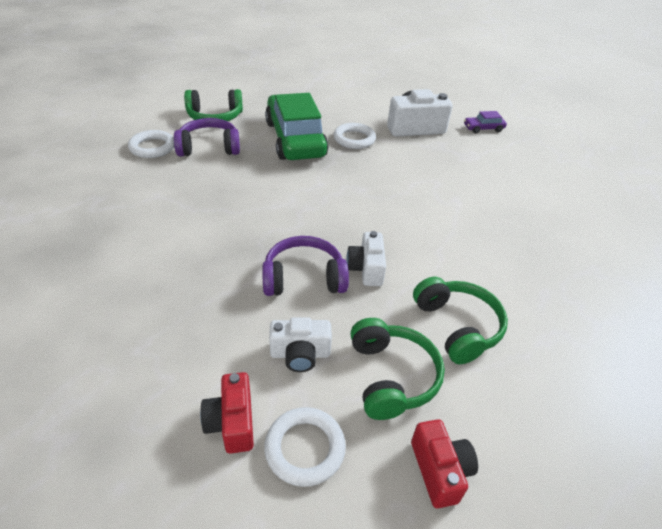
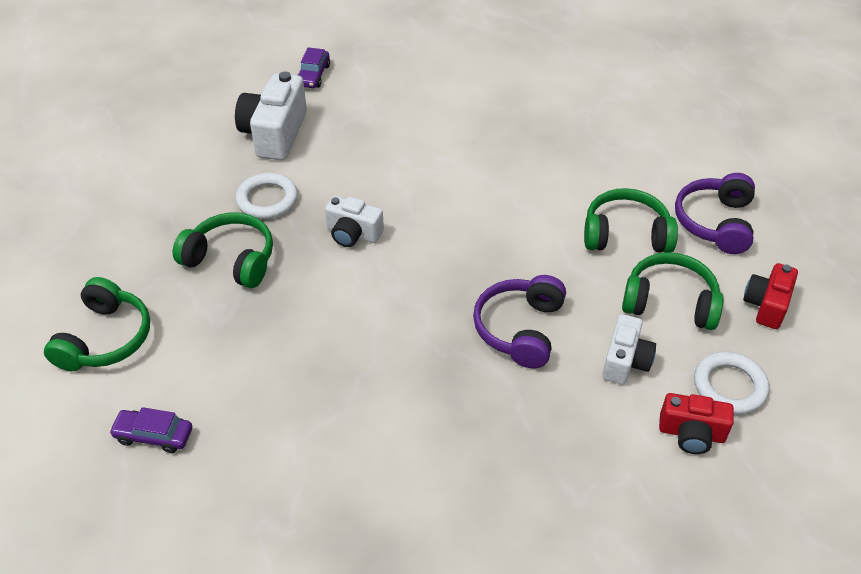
camera: 65 degrees left, 5 degrees up
(152, 147) = (154, 435): white ring -> purple car
(209, 147) = (196, 363): purple headphones -> purple headphones (715, 222)
(295, 139) = (231, 260): green car -> green headphones
(366, 269) = (525, 272): white camera -> white camera (353, 234)
(439, 470) = (766, 305): red camera -> red camera turned 75 degrees counterclockwise

